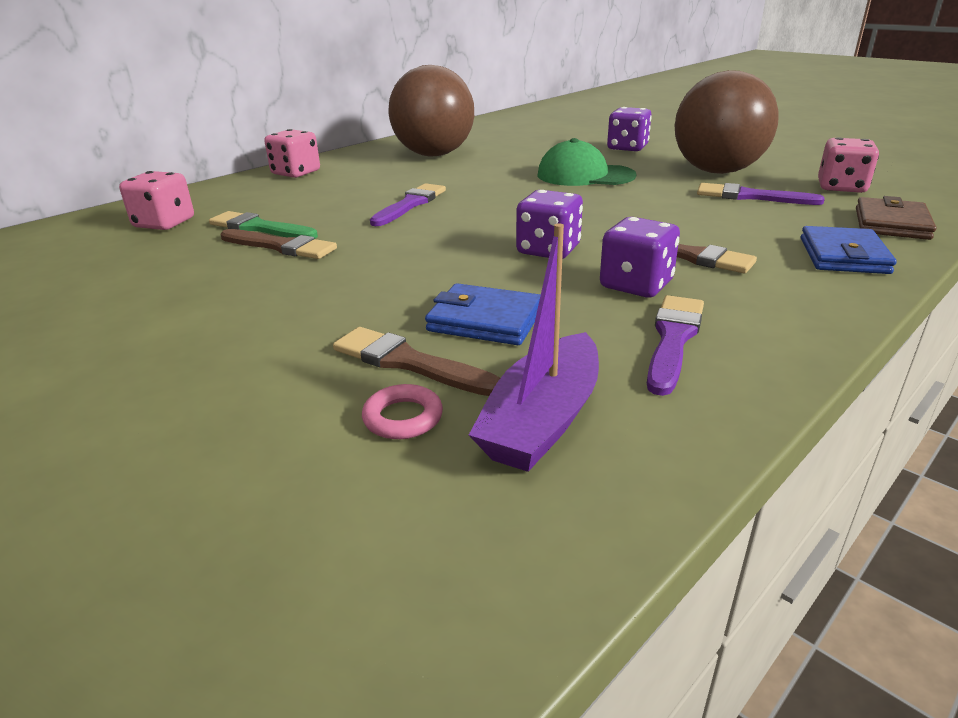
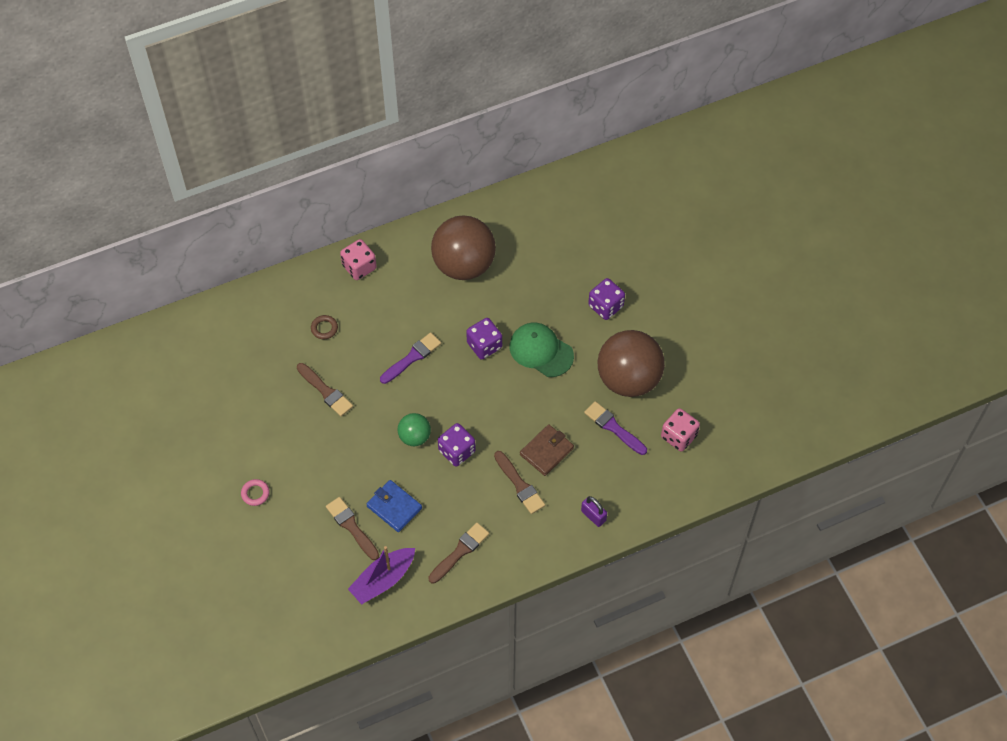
camera: 20 degrees right, 30 degrees up
(164, 223) = (268, 331): pink dice -> none
(260, 209) = (324, 328): none -> brown ring
(260, 228) = (319, 360): green brush -> none
(403, 418) = (337, 560): pink ring -> pink ring (255, 493)
(465, 252) = (414, 437): none -> green ball
(636, 285) = (475, 503): purple dice -> purple dice (484, 345)
(673, 340) = (460, 552): purple brush -> brown brush
(843, 256) = (593, 516): blue wallet -> purple padlock
(891, 224) = (654, 493): brown wallet -> brown wallet (546, 451)

